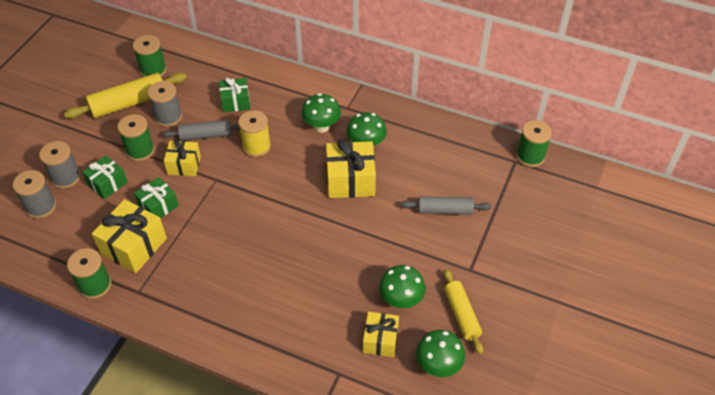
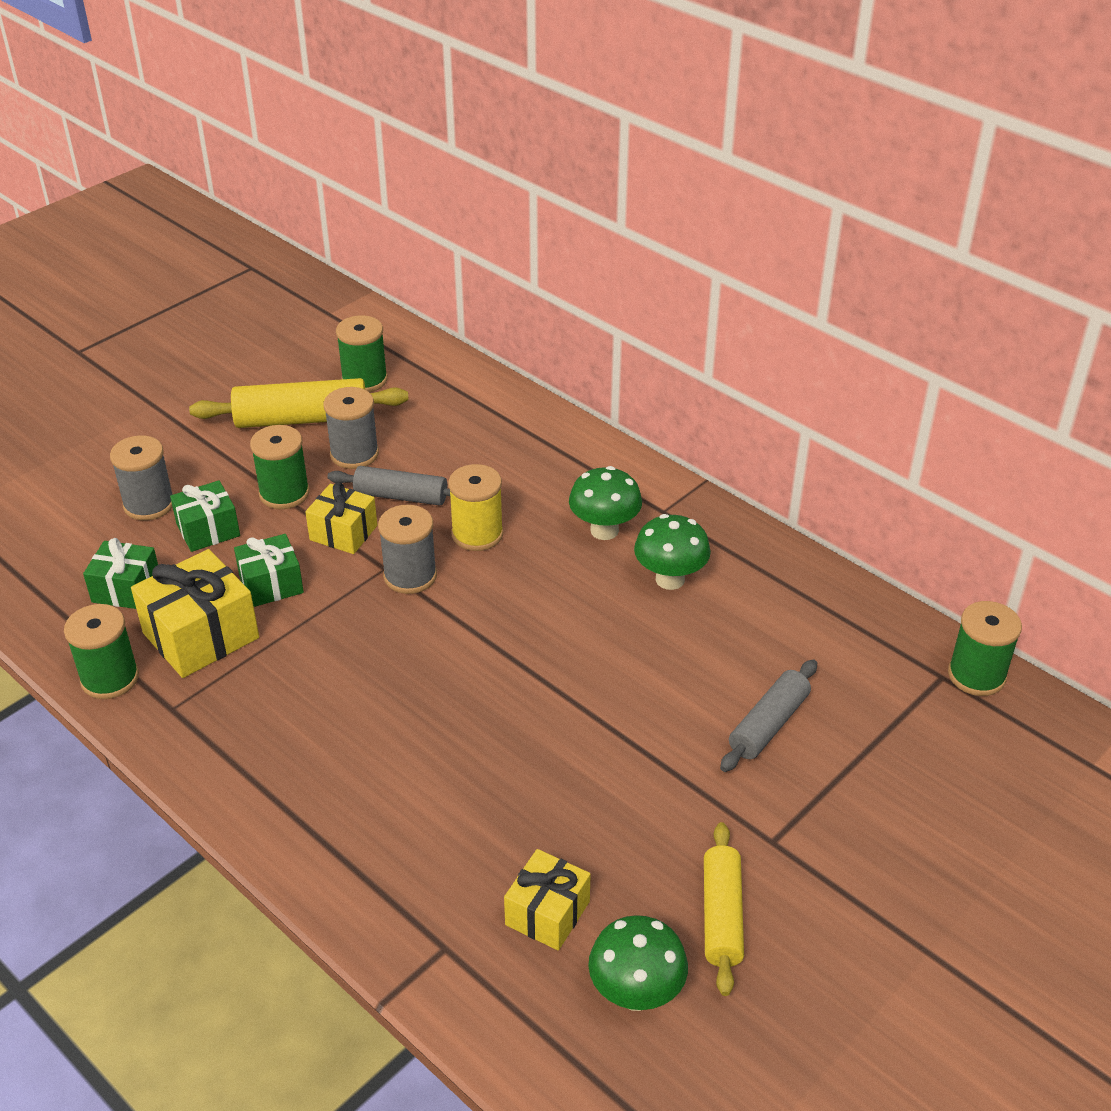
camera: 20 degrees right, 10 degrees down
(41, 207) = (89, 538): grey spool -> grey spool (410, 576)
(235, 102) = (475, 457): green gift -> green gift (126, 589)
(350, 180) = (616, 629): yellow gift -> none
(401, 300) = (617, 856): green mushroom -> none
(445, 210) = (768, 725): grey rolling pin -> grey rolling pin turned 75 degrees counterclockwise

